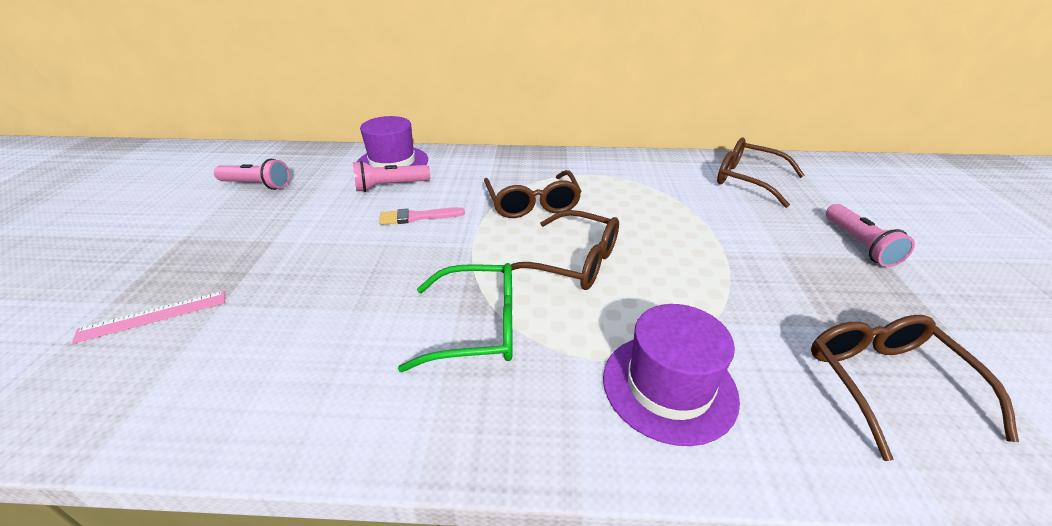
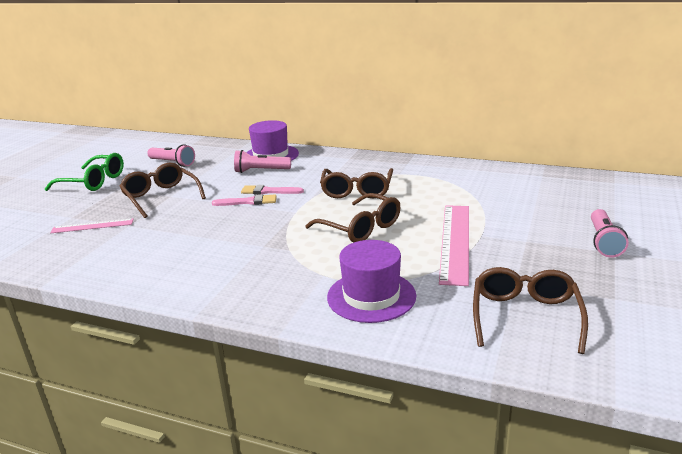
camera: 20 degrees right, 10 degrees down
(396, 237) = (248, 202): none -> pink brush
(476, 327) = (271, 253): green glasses -> green glasses (93, 182)
(704, 268) = (455, 242): none -> pink ruler
(749, 180) = (554, 190): brown glasses -> brown glasses (161, 197)

